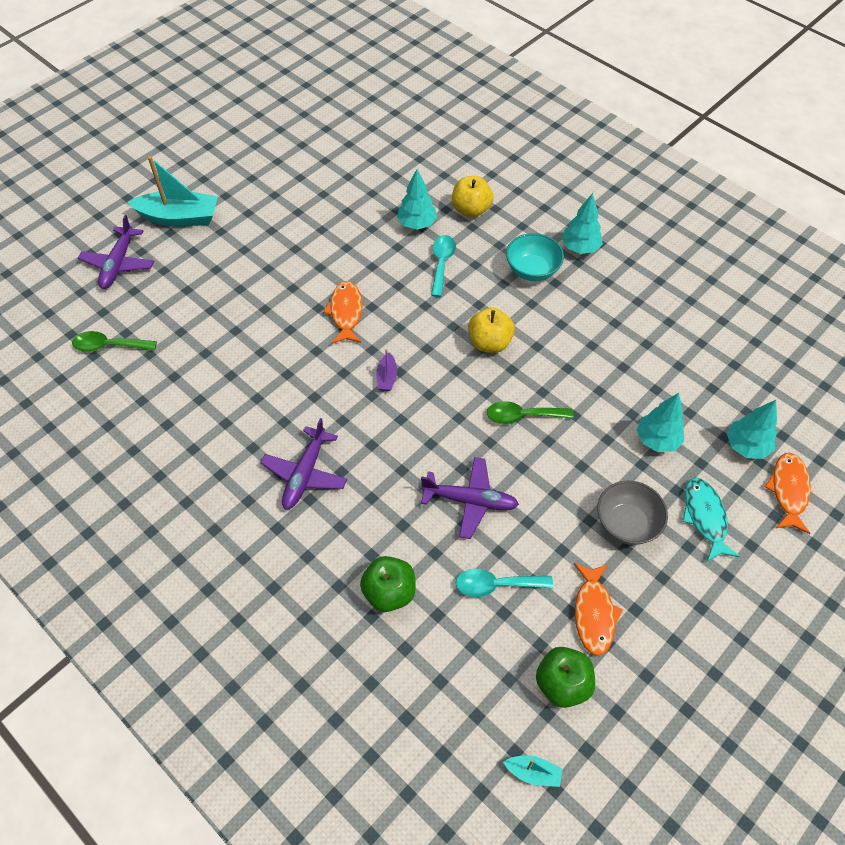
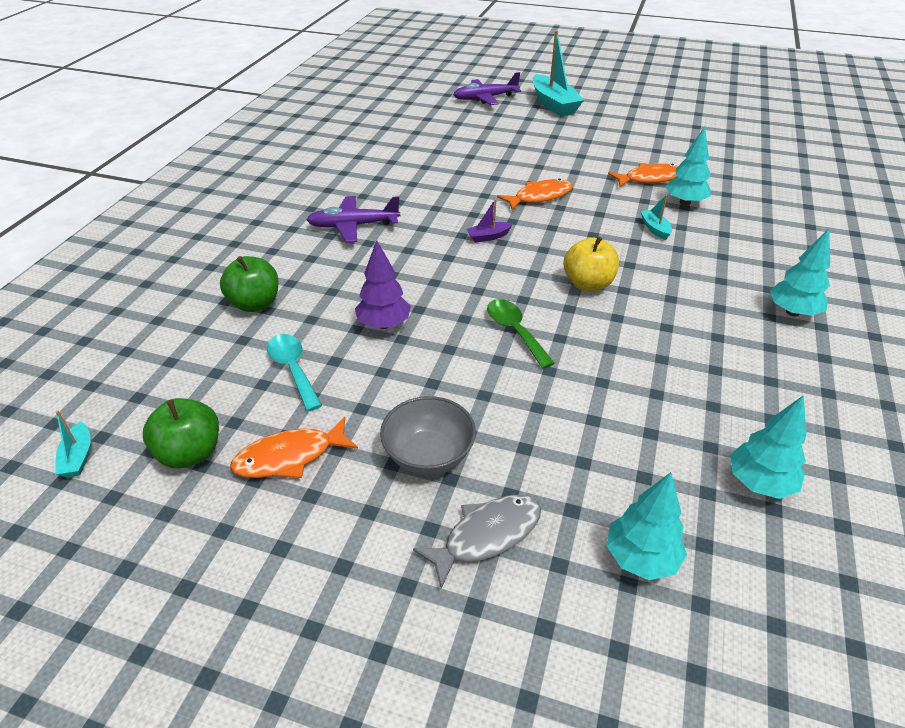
camera: 65 degrees right, 15 degrees down
(109, 346) = (409, 117): green spoon -> none
(442, 263) = (655, 229): turquoise spoon -> turquoise boat
(470, 501) = (384, 324): purple plane -> purple tree
(471, 210) = (744, 227): yellow apple -> none
(532, 270) = (716, 286): turquoise bowl -> none
(657, 440) = (573, 453): turquoise tree -> turquoise tree (759, 483)
(705, 517) = (486, 536): turquoise fish -> grey fish
(788, 491) = (602, 636): orange fish -> orange fish (650, 179)

